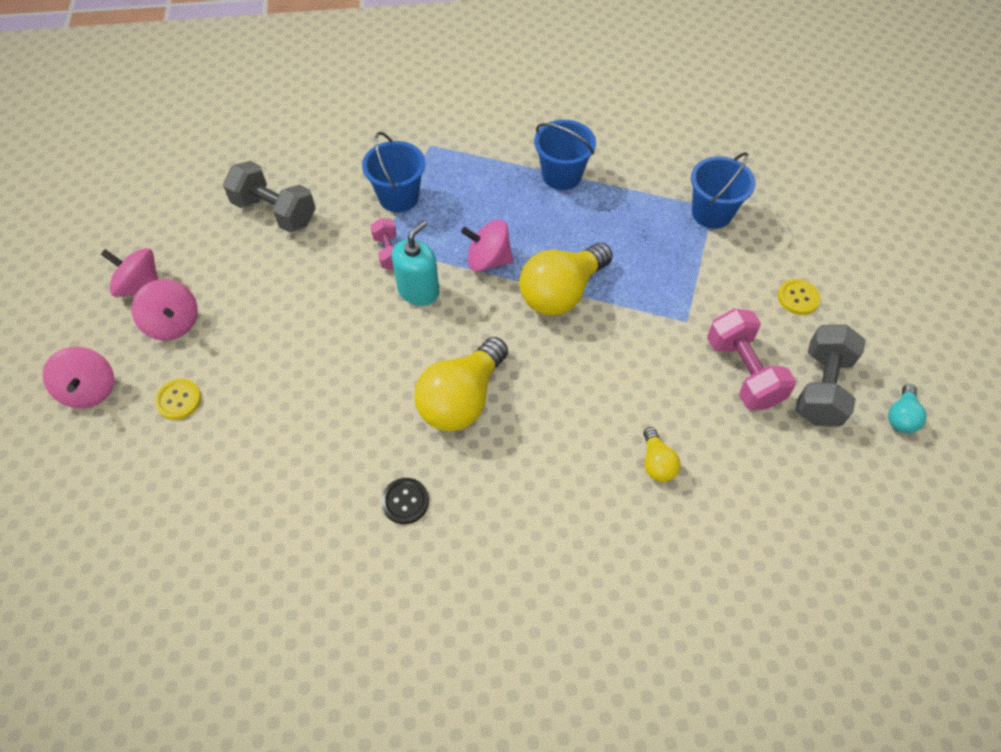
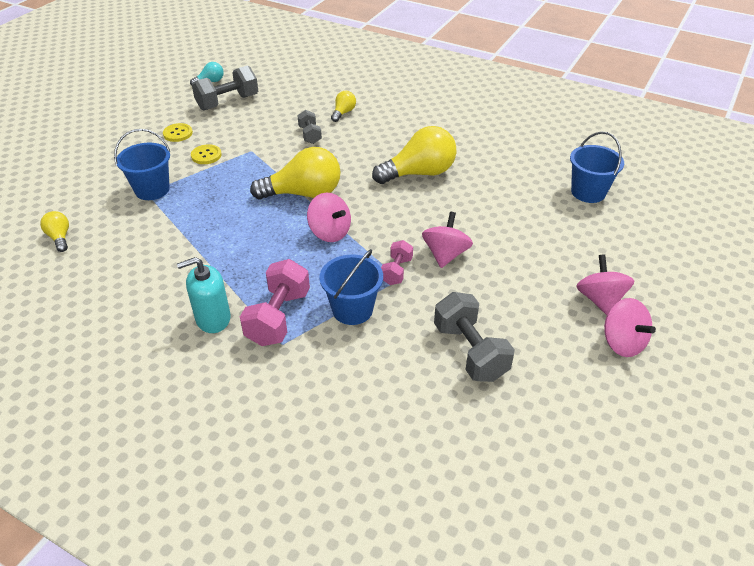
camera: 145 degrees left, 15 degrees down
(90, 390) = (679, 283): pink spinning top -> pink spinning top (445, 254)
(178, 400) = (609, 248): yellow button -> yellow button (206, 155)
(405, 501) = (487, 149): black button -> none
(418, 290) = (396, 237): turquoise soap dispenser -> turquoise soap dispenser (213, 319)
(561, 175) = (210, 261): blue bucket -> blue bucket (588, 192)
(651, 389) = (310, 135): none -> grey dumbbell
(712, 129) = (60, 238): none -> yellow light bulb
(743, 372) = (255, 122): pink dumbbell -> pink dumbbell (278, 317)

